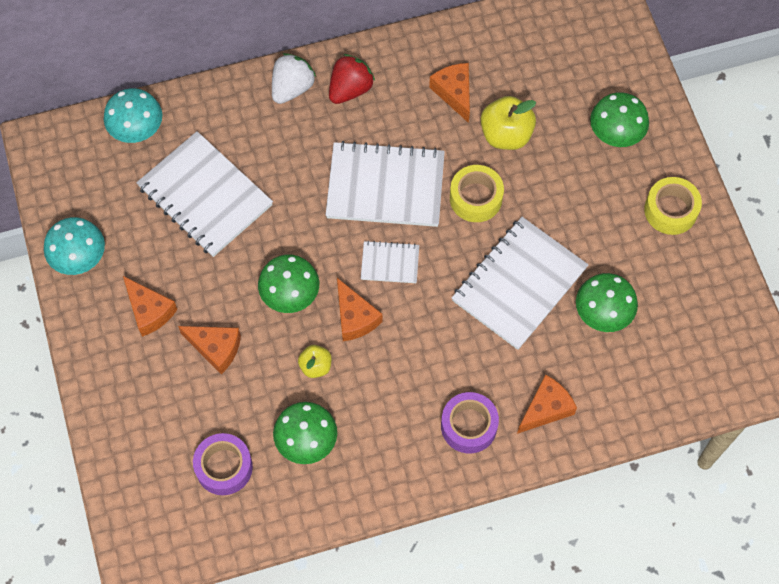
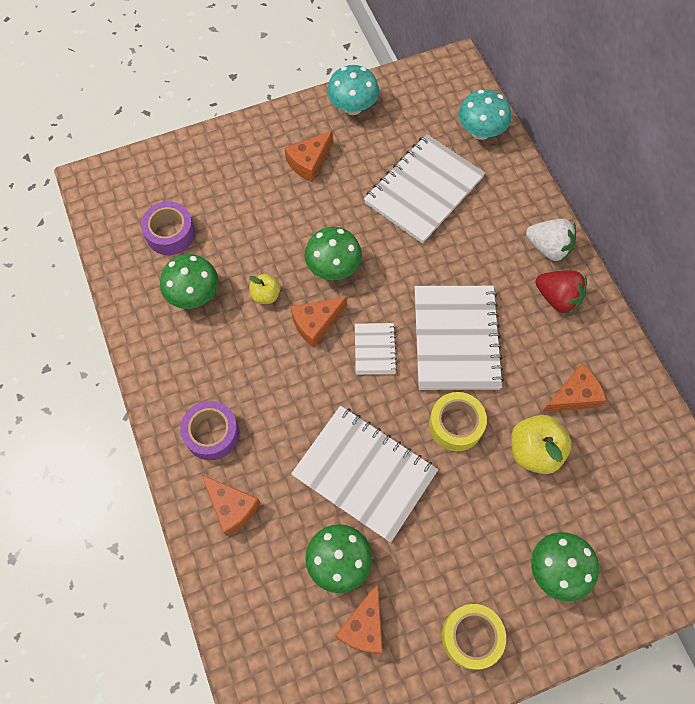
camera: 85 degrees right, 0 degrees up
(215, 348) = (278, 215): orange cheese -> orange cheese (364, 626)

